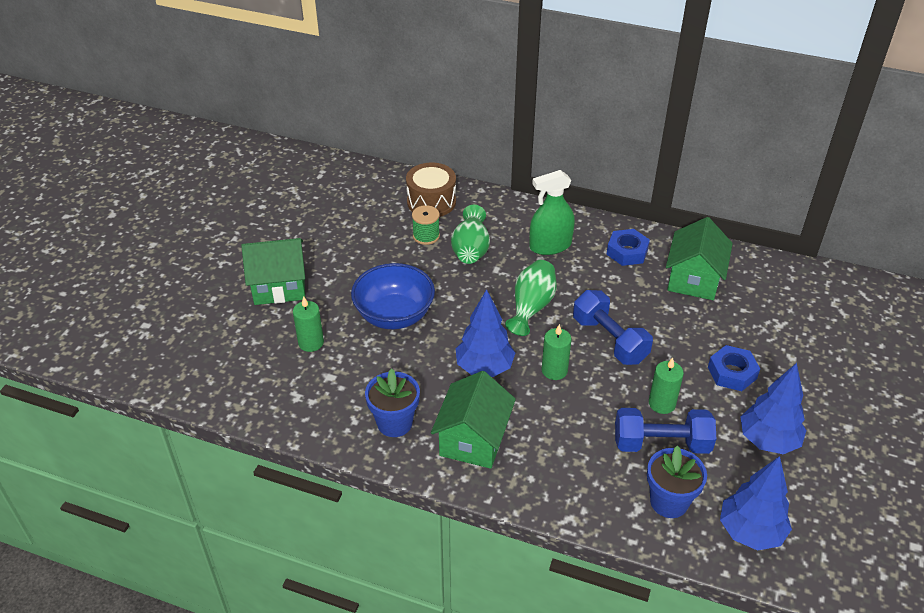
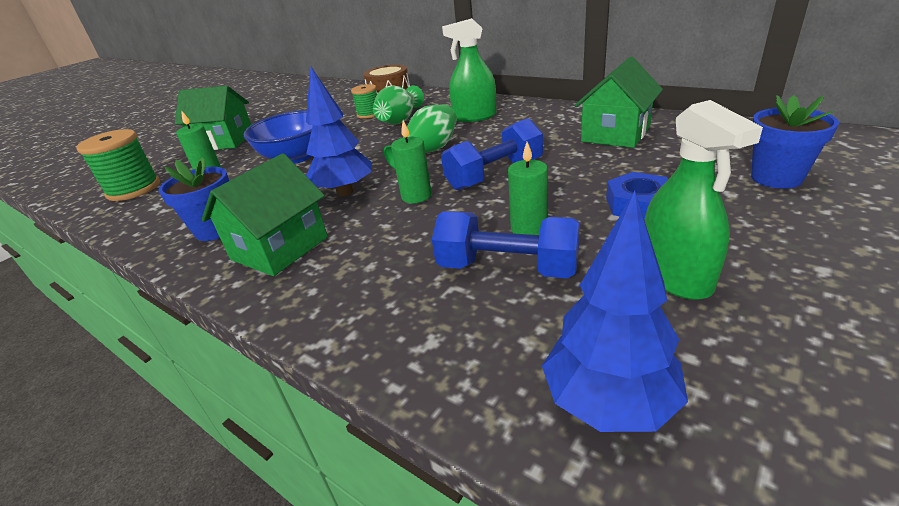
camera: 20 degrees right, 10 degrees down
(243, 372) = (134, 189): none -> green spool
(609, 340) = (494, 175): blue dumbbell -> blue dumbbell turned 75 degrees clockwise
(627, 252) = (549, 118): blue nut -> none
(669, 502) = (483, 338): blue flower pot -> blue flower pot (776, 178)
(768, 441) = (675, 276): blue tree -> green spray bottle

